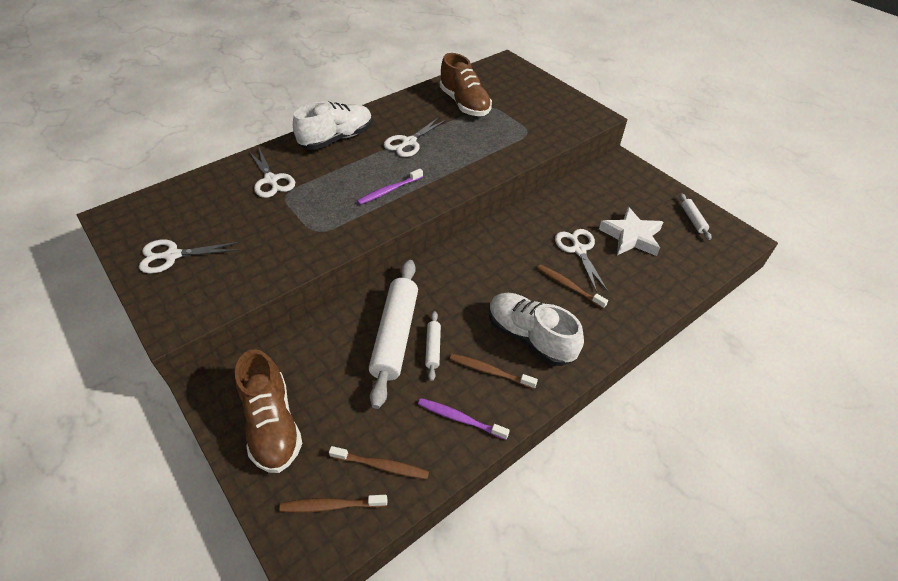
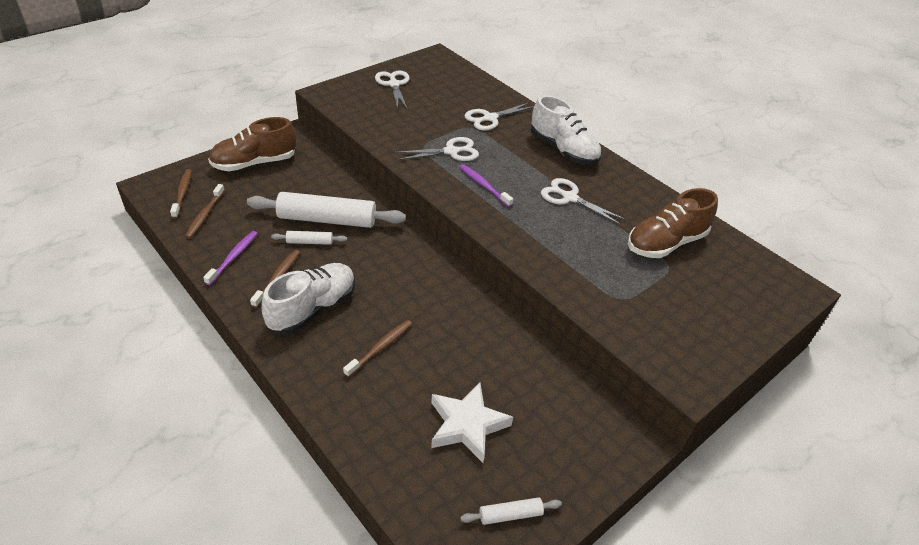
camera: 85 degrees right, 5 degrees down
(578, 250) = (439, 364): white scissors -> white scissors (451, 151)

